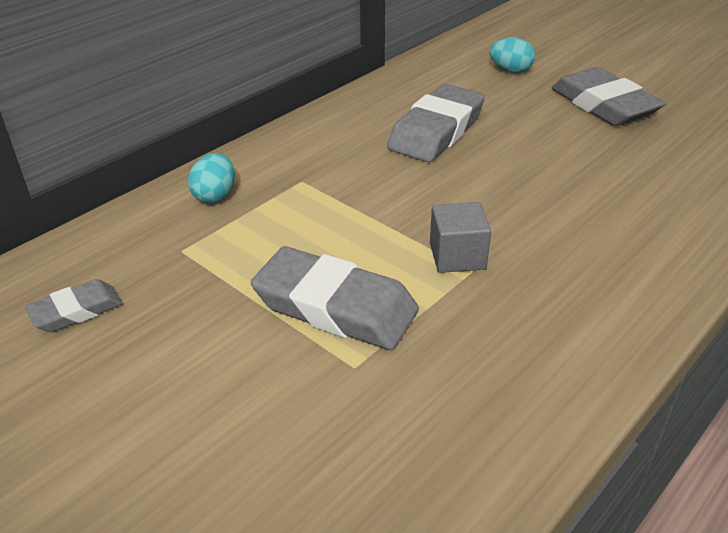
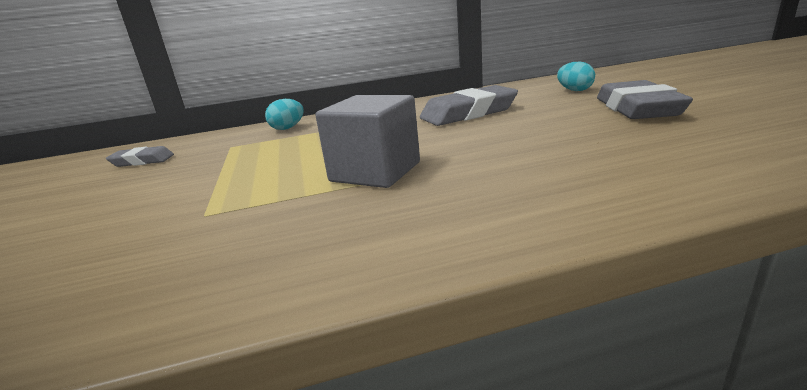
camera: 35 degrees right, 15 degrees down
(335, 307) = (252, 183): grey eraser -> none
(457, 256) = (375, 172): grey cube -> grey cube, size x1.58

